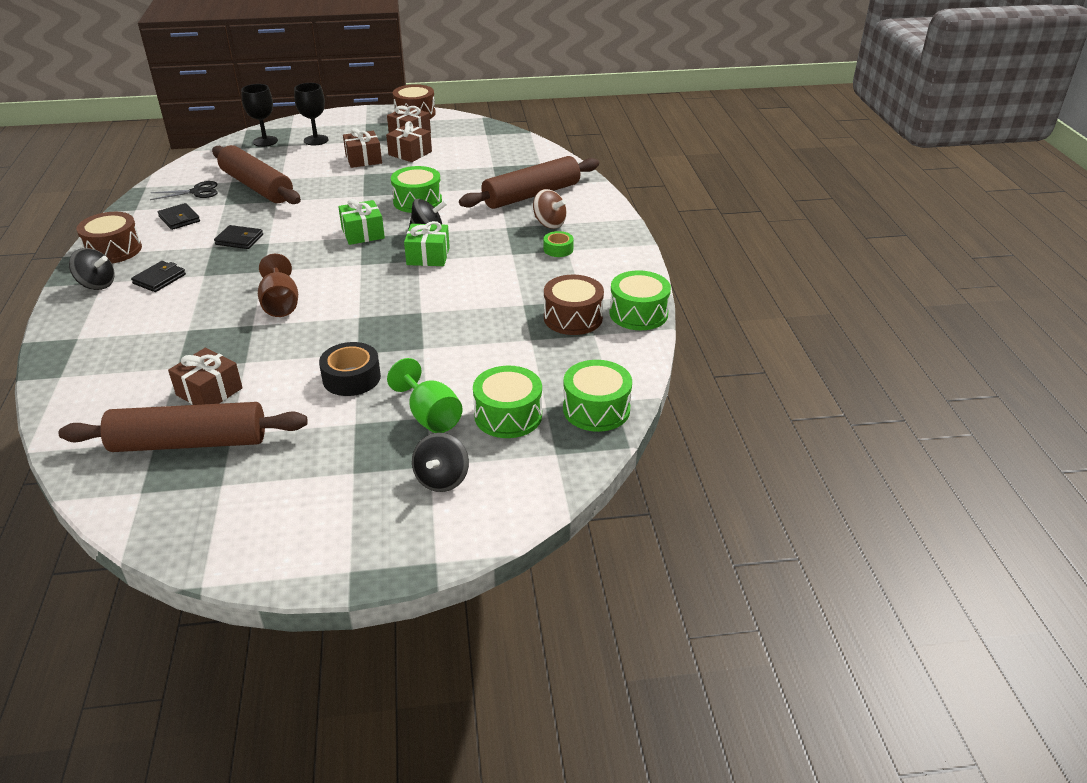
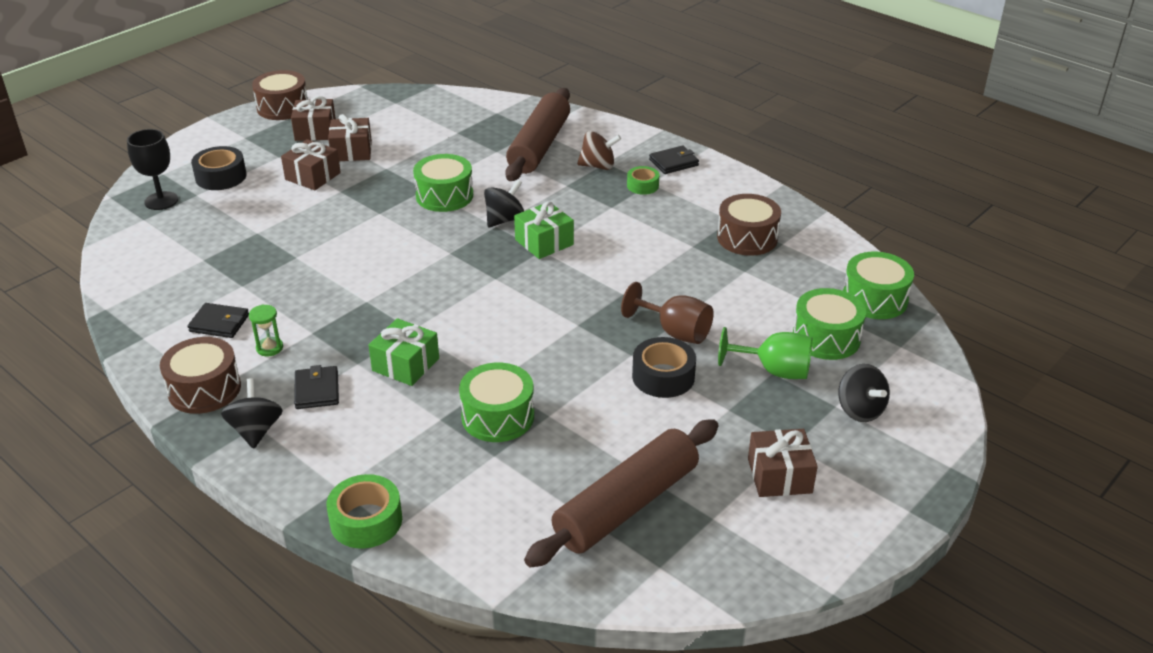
camera: 40 degrees left, 0 degrees up
(57, 363) = (366, 521): none -> green tape
(97, 284) = (256, 431): black spinning top -> black spinning top turned 75 degrees counterclockwise
(178, 244) = (269, 348): none -> green hourglass
(197, 192) = (184, 287): black scissors -> none
(209, 391) = (564, 457): brown gift -> brown gift (779, 476)
(239, 240) = (330, 312): black wallet -> black wallet (673, 162)
(257, 186) = (245, 252): brown rolling pin -> none
(280, 304) = (487, 350): brown goblet -> brown goblet (675, 332)
(316, 140) = (221, 177): black goblet -> black tape
(363, 233) = (446, 249): green gift -> green gift (405, 364)
(638, 313) = (787, 211): green drum -> green drum (498, 416)

